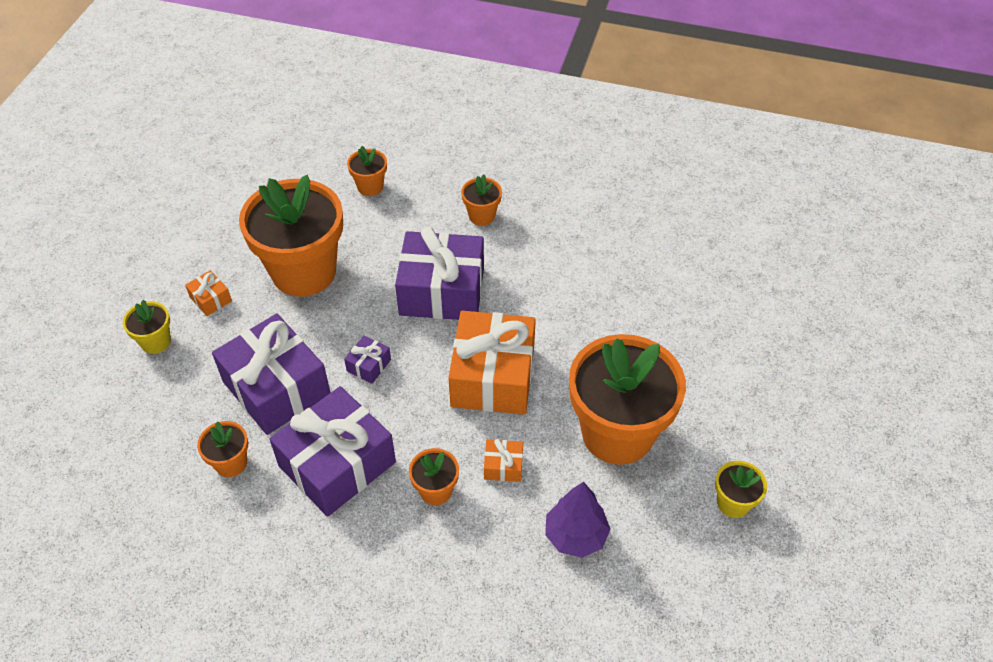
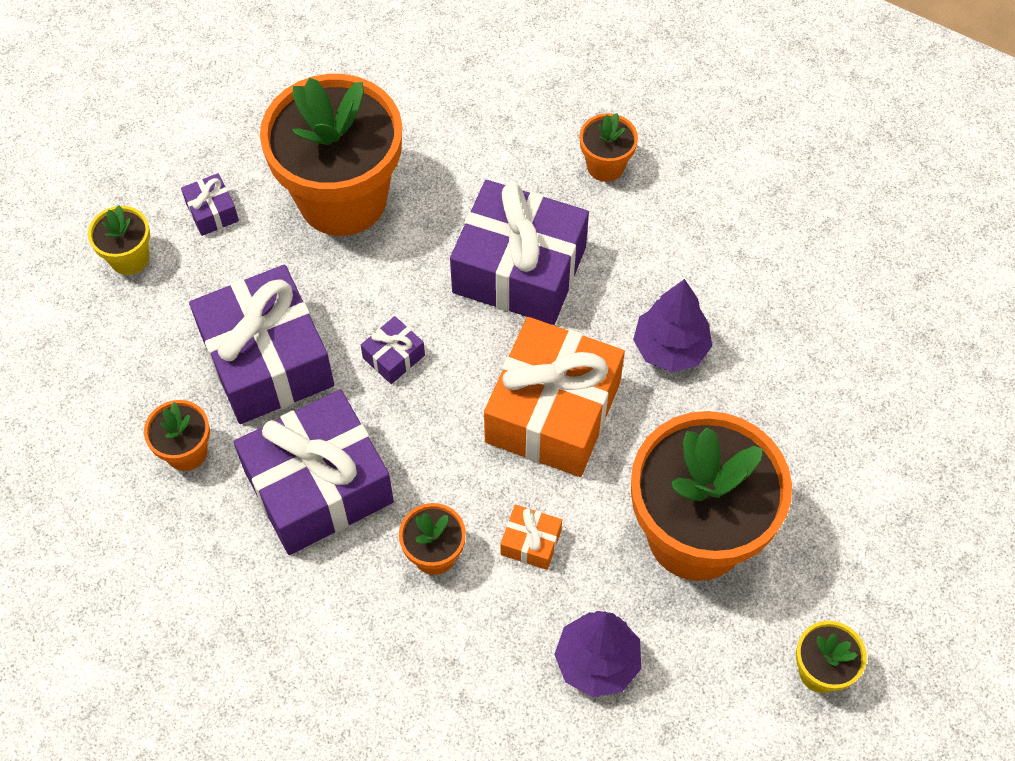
camera: 15 degrees right, 10 degrees up
(210, 299) = (212, 212): orange gift -> purple gift
(370, 186) = (464, 86): orange flower pot -> none
(561, 318) = (670, 348): none -> purple tree

